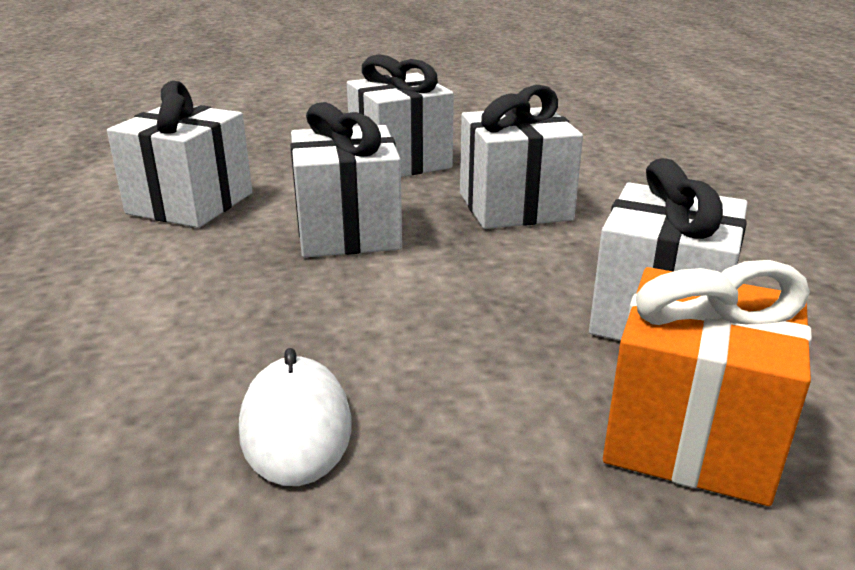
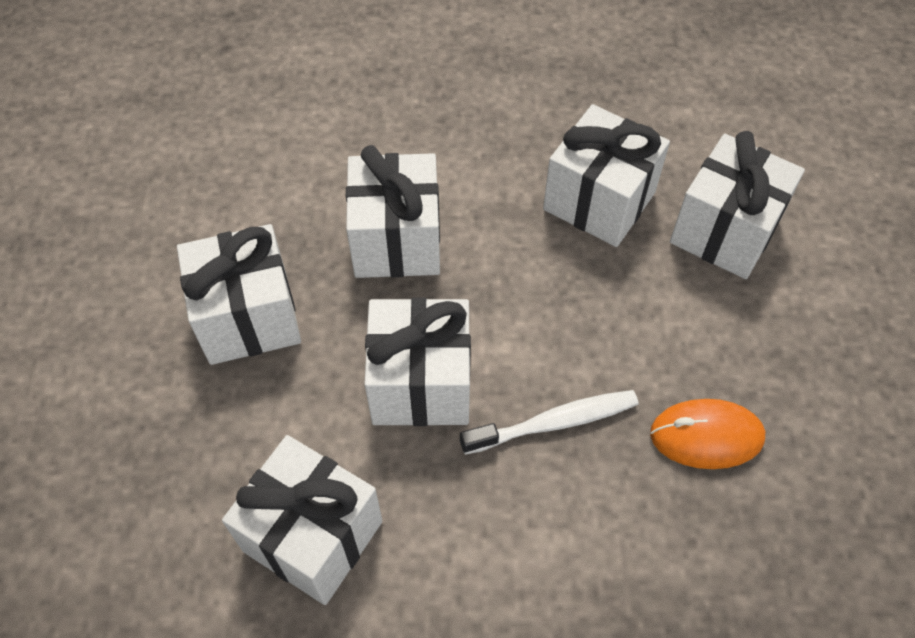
camera: 80 degrees left, 30 degrees up
(296, 426) = (706, 436): white mouse -> orange mouse
(309, 306) = (554, 422): none -> white toothbrush
(691, 436) = (724, 231): orange gift -> white gift

